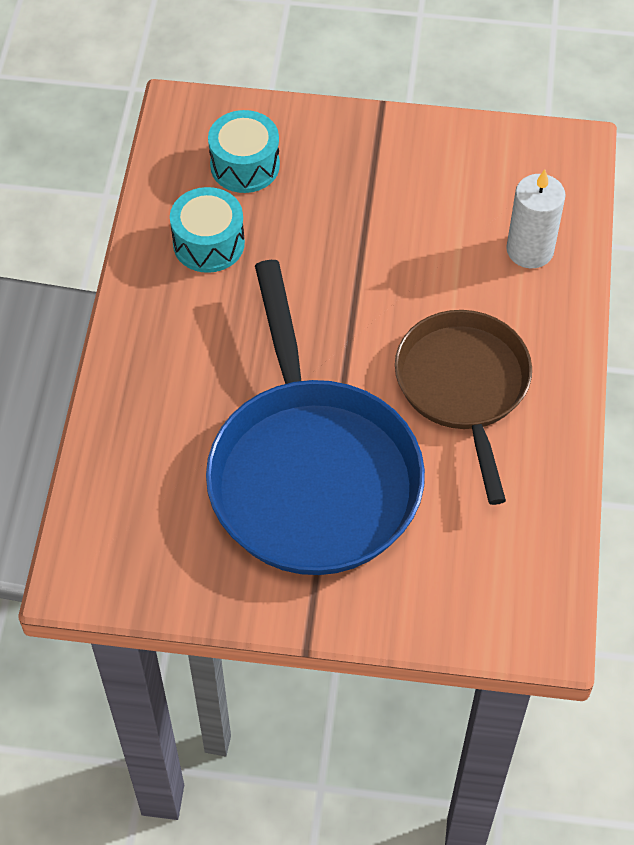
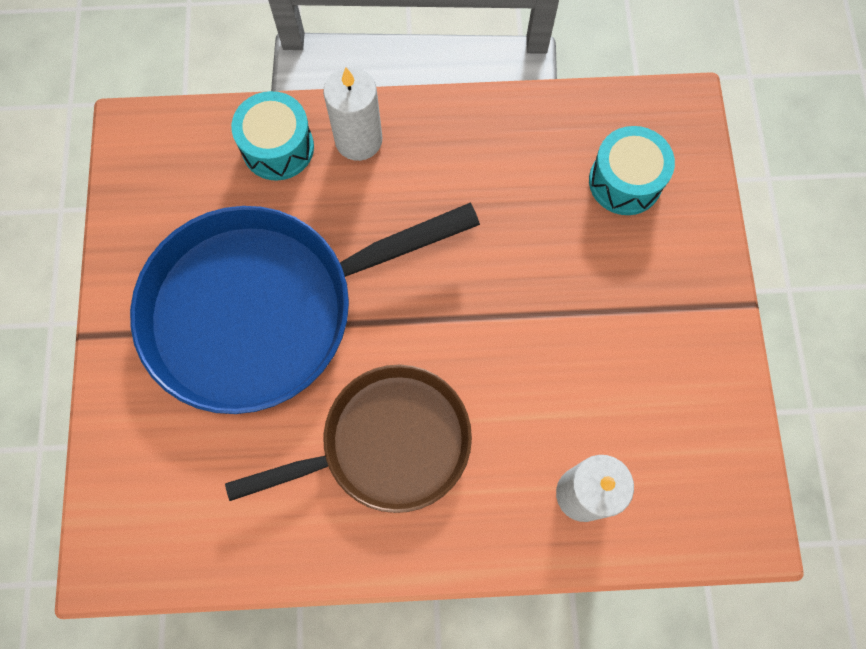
camera: 80 degrees right, 15 degrees up
(143, 369) = (358, 140): none -> white candle
(208, 243) = (517, 167): turquoise drum -> turquoise drum (278, 147)

